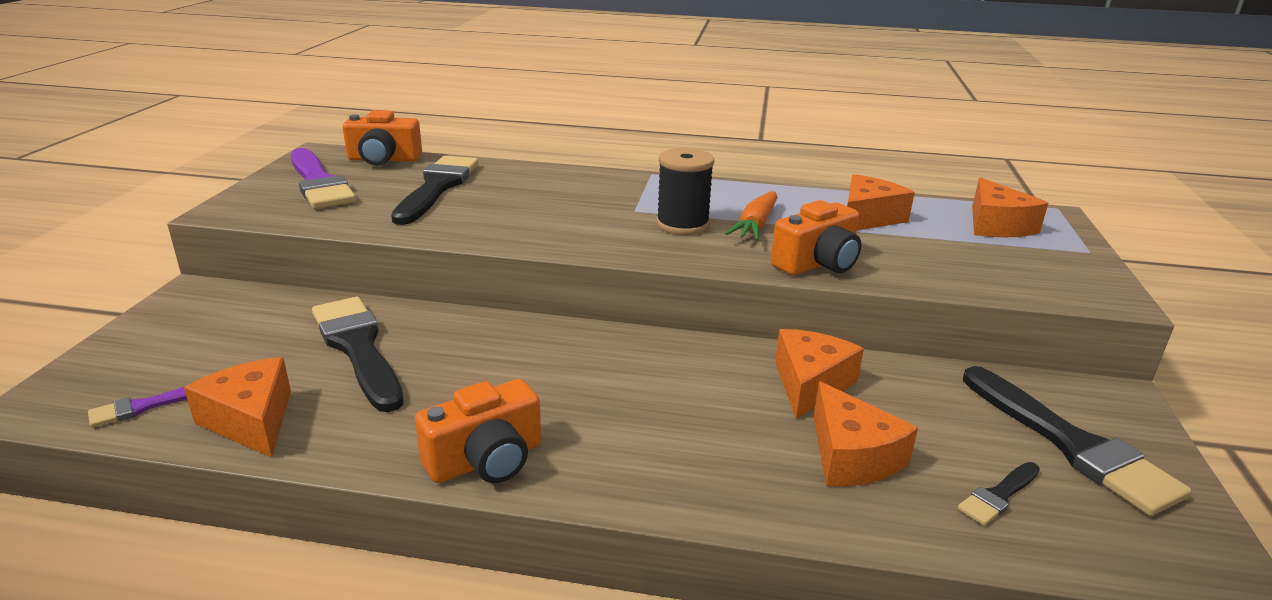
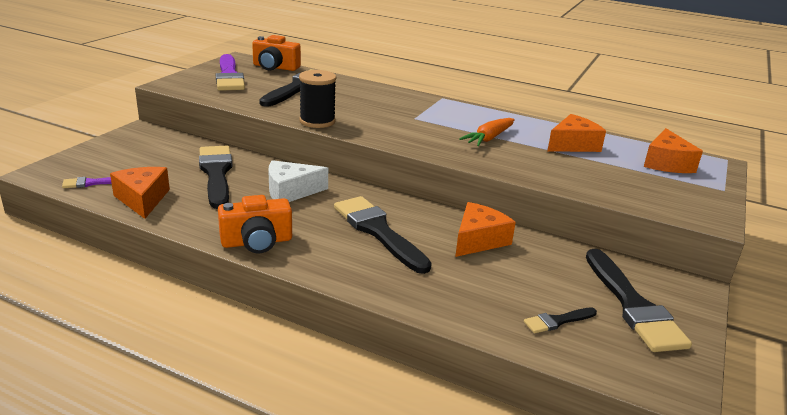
camera: 15 degrees right, 0 degrees up
(493, 358) = (290, 192): none -> white cheese
(662, 400) = (378, 231): none -> black brush
(682, 224) = (439, 131): black spool -> black spool (317, 121)
(817, 263) = (513, 166): orange camera -> none
(851, 456) = (476, 282): orange cheese -> none

